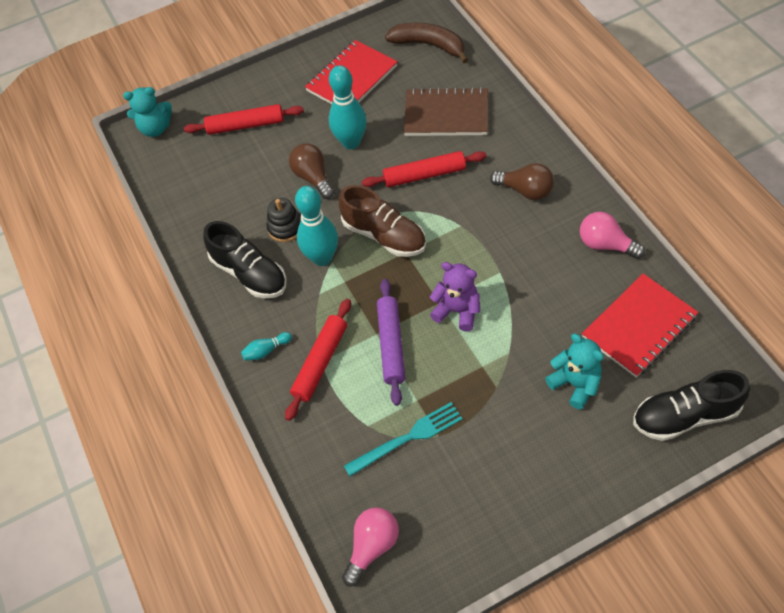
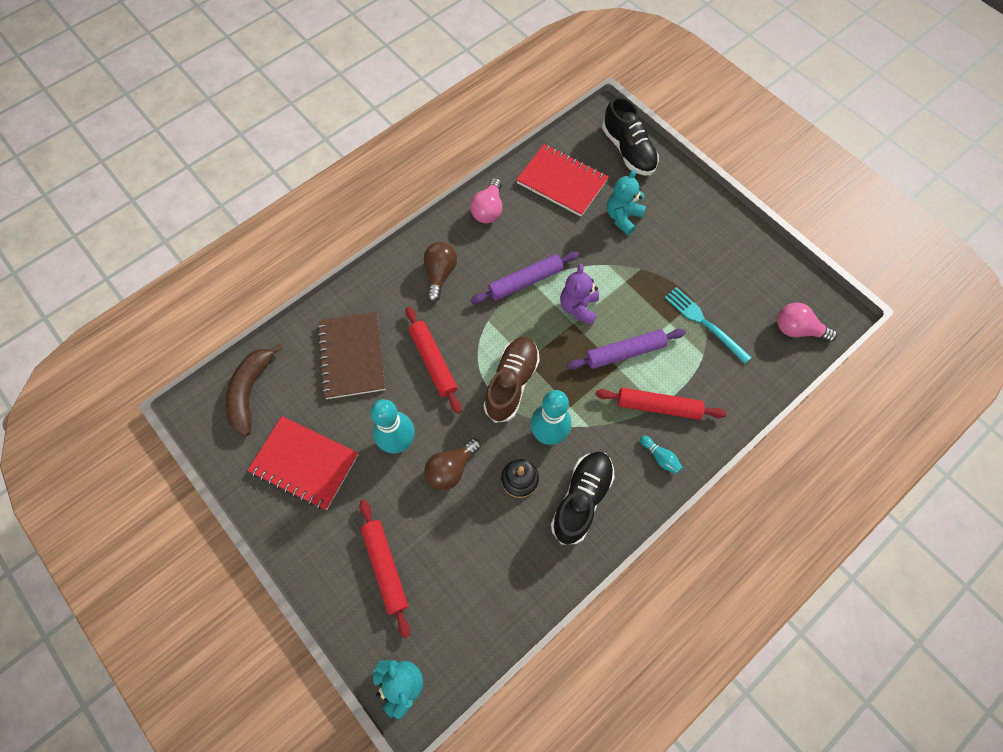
camera: 110 degrees left, 10 degrees up
(501, 266) = (525, 281): none -> purple rolling pin

